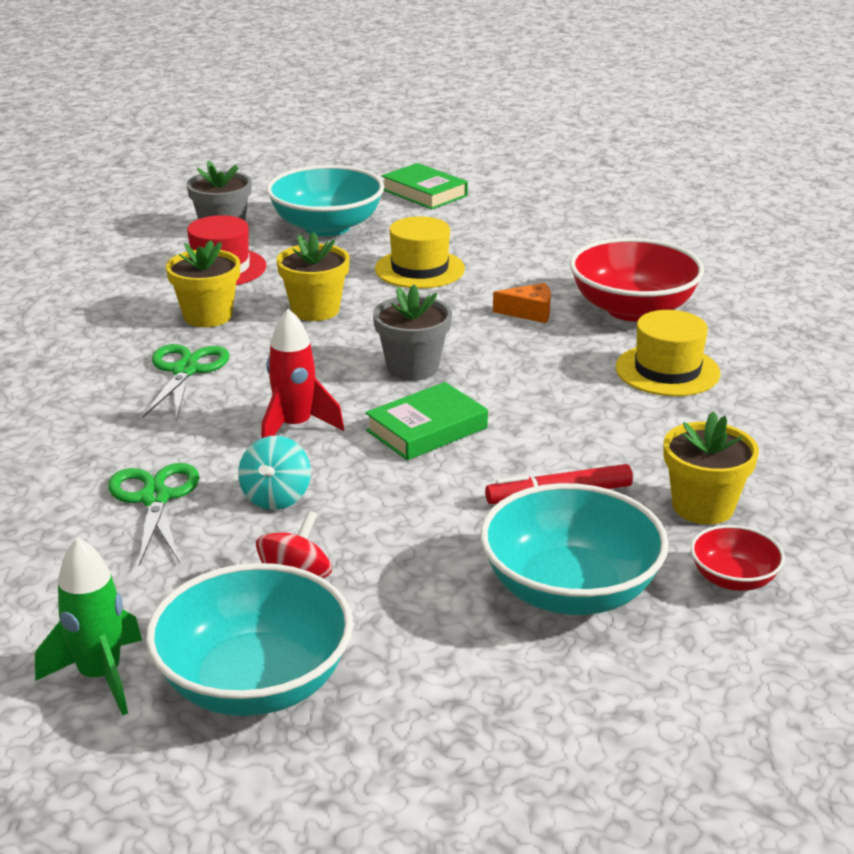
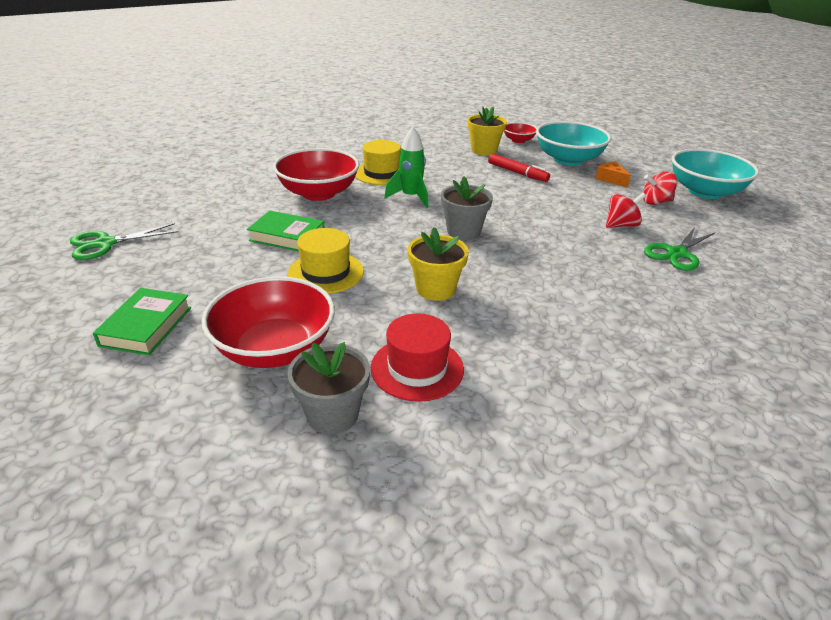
camera: 125 degrees left, 5 degrees up
(100, 676) = (761, 217): green rocket -> green rocket (411, 197)
(185, 370) = (574, 303): green scissors -> green scissors (105, 244)
(208, 316) = (500, 331): yellow flower pot -> none
(276, 497) = (621, 225): turquoise spinning top -> red spinning top
(295, 427) = (567, 242): red rocket -> none
(327, 227) = (274, 349): turquoise bowl -> red bowl
(426, 429) = (514, 210): green book -> green book (287, 236)
(529, 312) = (354, 218): orange cheese -> orange cheese (611, 179)

